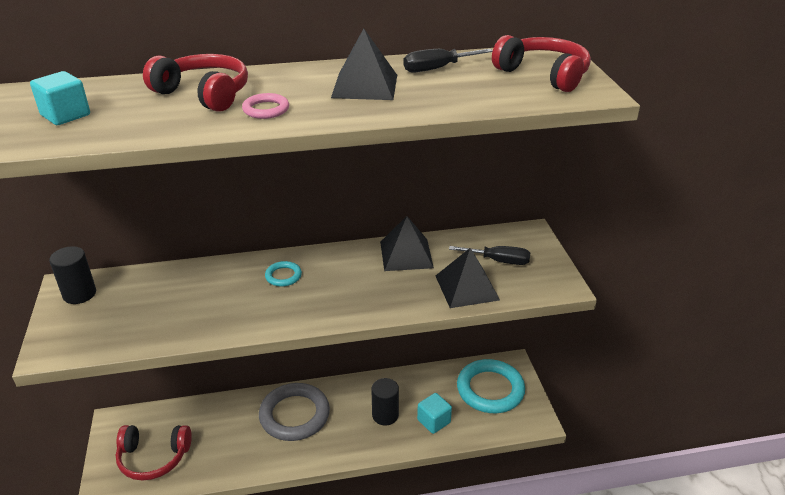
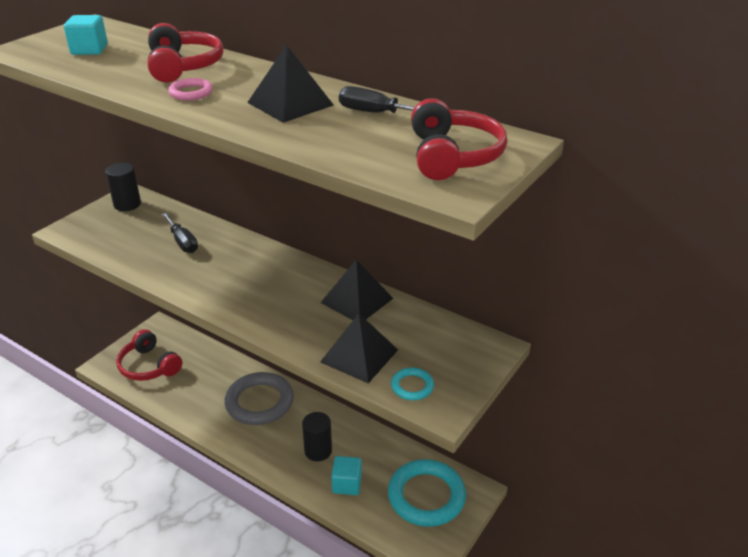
camera: 45 degrees right, 0 degrees up
(283, 276) = (249, 263): turquoise ring -> turquoise ring (412, 386)
(499, 261) = (422, 352): black screwdriver -> black screwdriver (182, 242)

